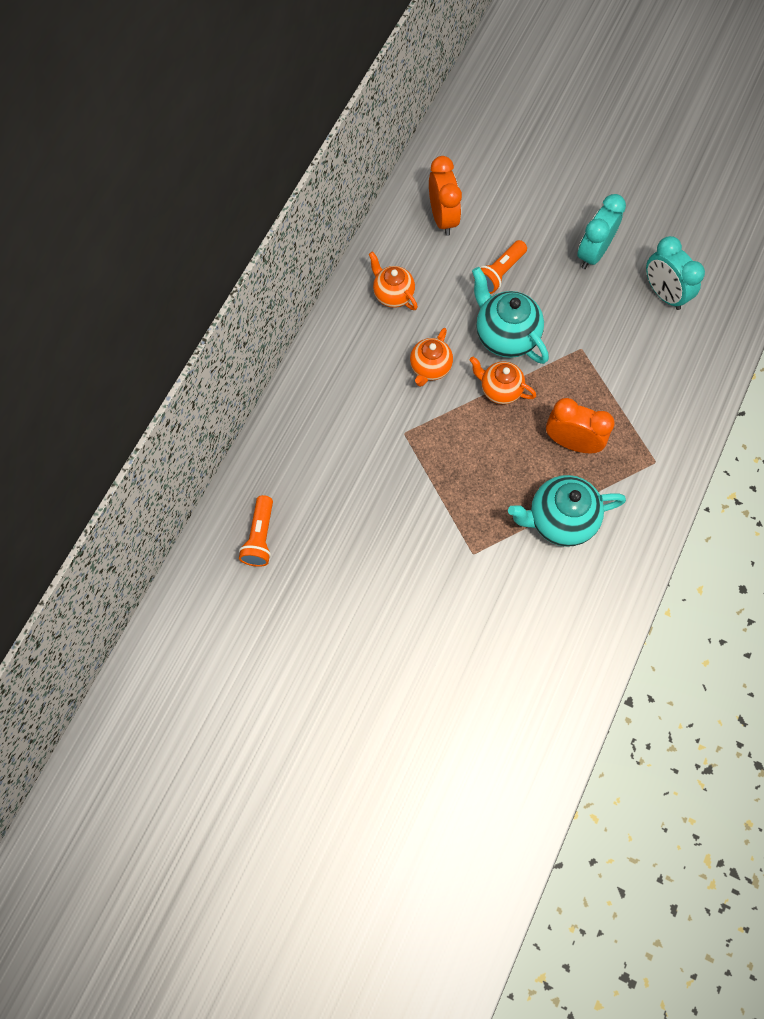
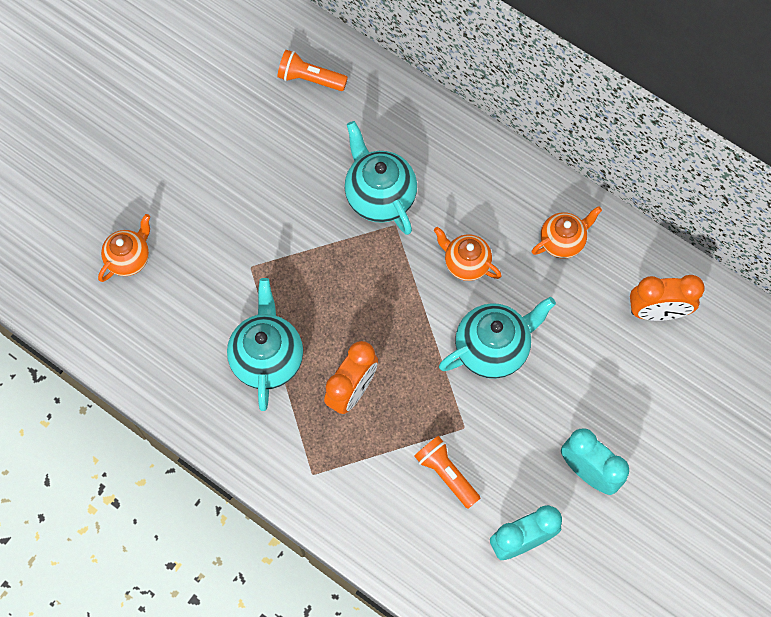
camera: 100 degrees right, 0 degrees up
(377, 451) = (379, 196): none -> turquoise teapot
(499, 273) = (575, 359): orange flashlight -> orange flashlight (446, 474)
(500, 390) = (428, 329): orange teapot -> orange teapot (129, 258)

